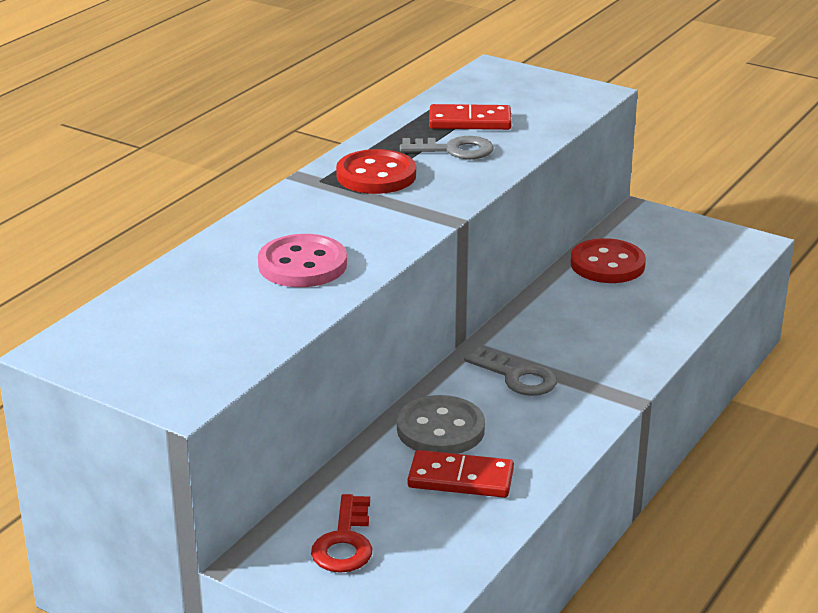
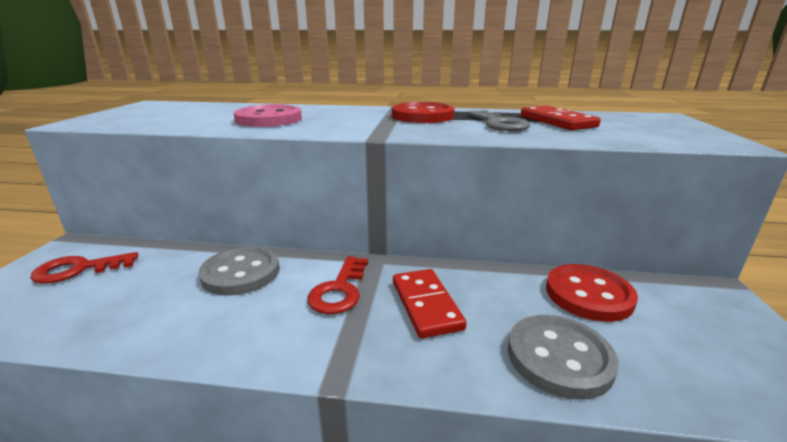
camera: 65 degrees right, 5 degrees down
(460, 479) = (163, 299): red domino -> red domino (426, 305)
(517, 377) = (340, 290): grey key -> red key
(666, 307) = (559, 357): none -> grey button

